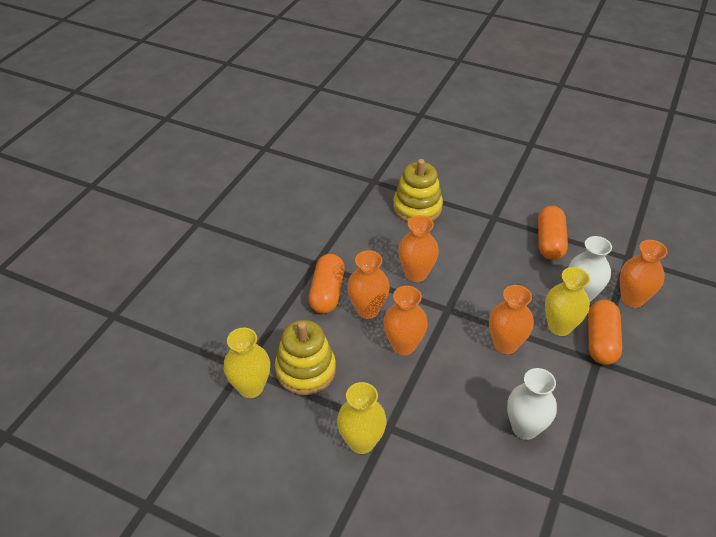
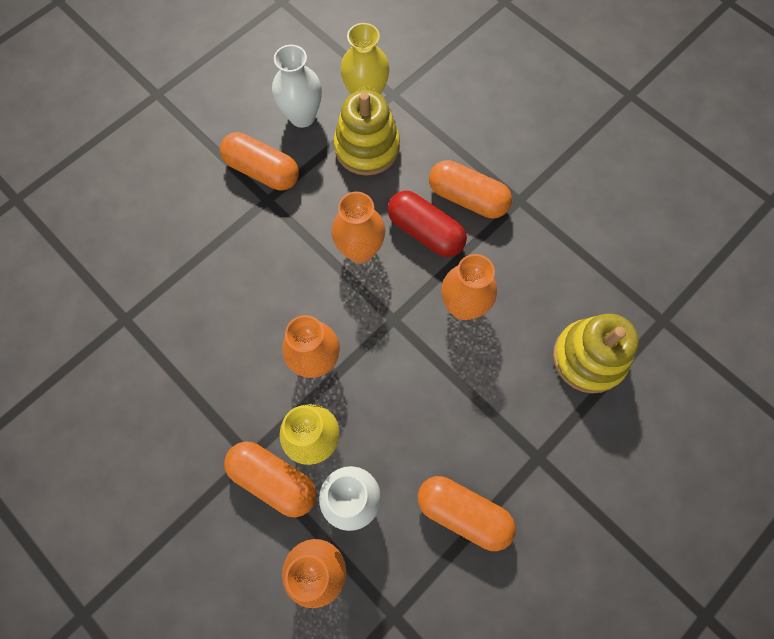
camera: 110 degrees right, 25 degrees up
(361, 442) = (262, 171): yellow vase -> orange capsule
(368, 310) = (425, 232): orange vase -> red capsule
(525, 428) = (205, 327): white vase -> white vase (302, 116)

